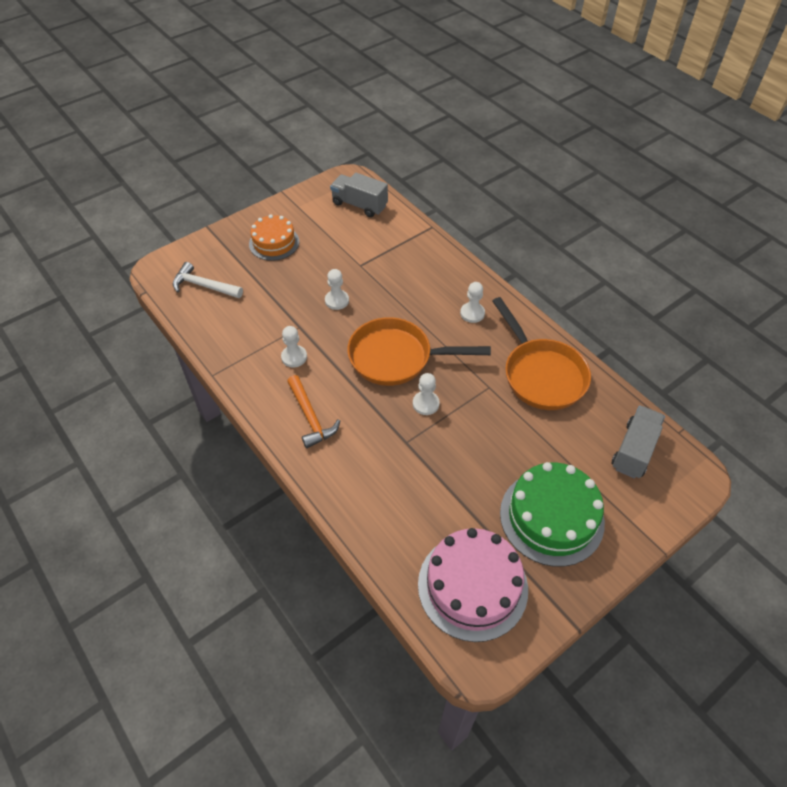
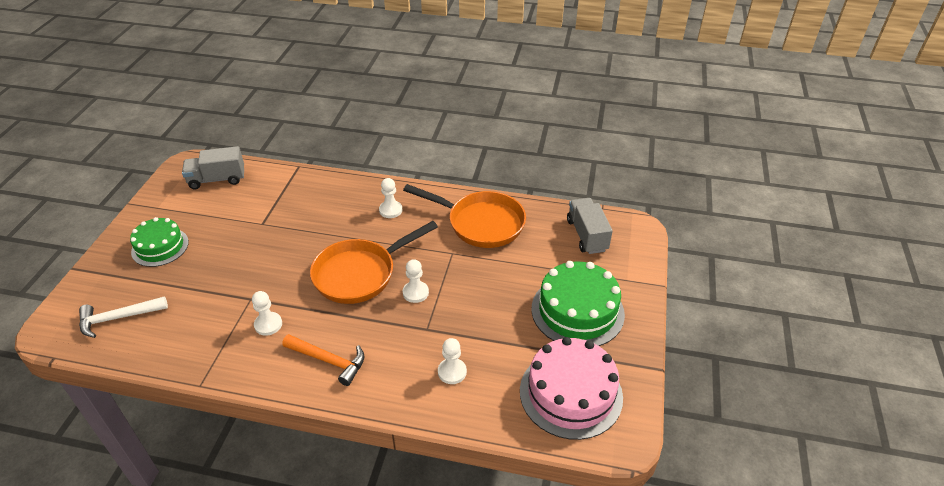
camera: 40 degrees left, 10 degrees down
(274, 242) = (160, 247): orange cake -> green cake
(337, 300) = (266, 260): white pawn -> white pawn (452, 372)

